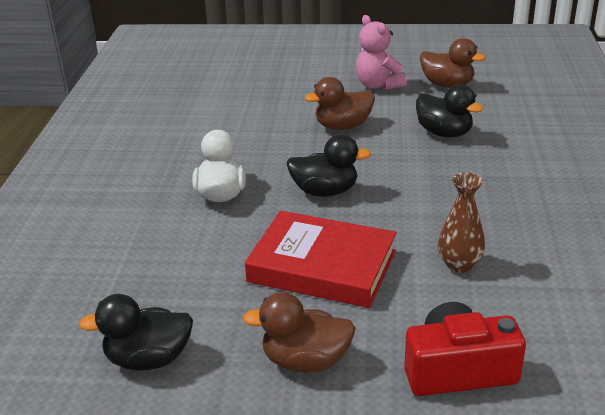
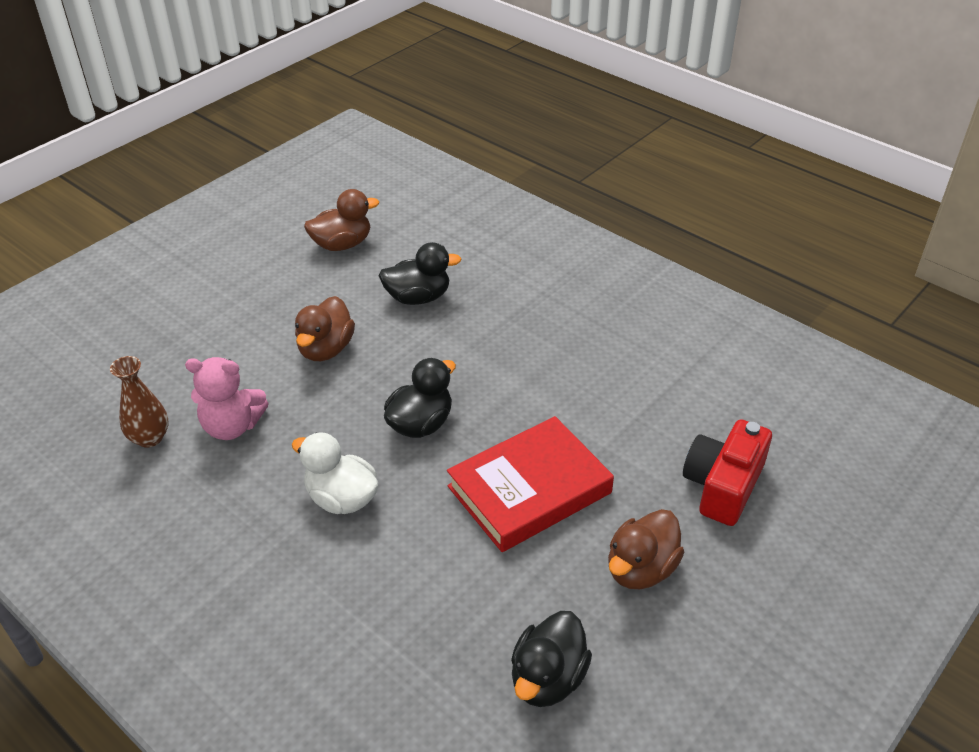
camera: 55 degrees left, 10 degrees up
(378, 85) = (283, 283): pink teddy bear -> pink teddy bear (232, 426)
(459, 264) = (607, 408): brown vase -> brown vase (150, 438)

